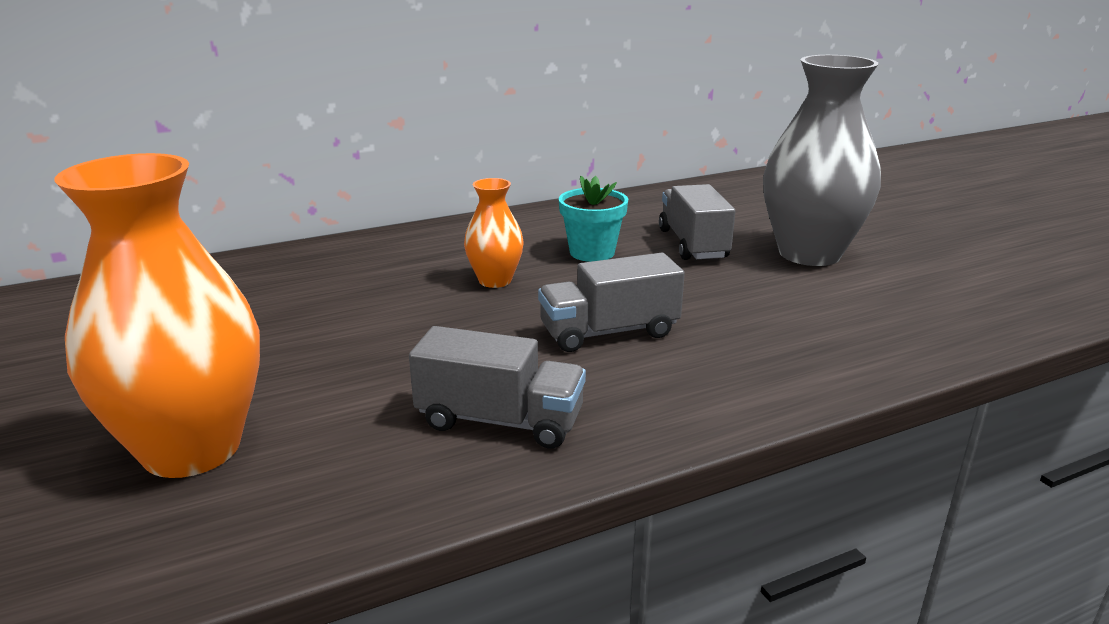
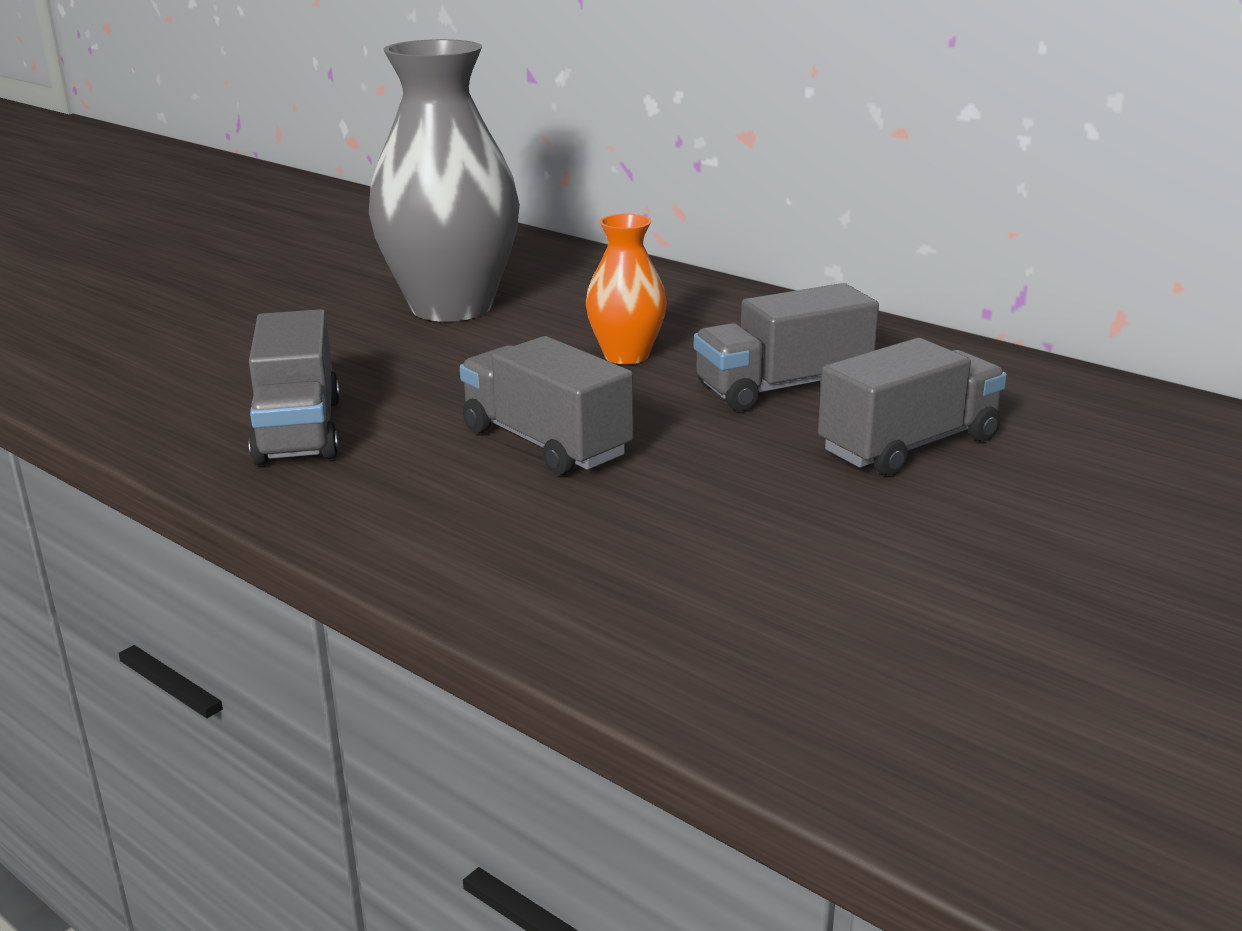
camera: 65 degrees right, 0 degrees up
(192, 449) = (190, 331): orange vase -> none
(592, 252) = (782, 387): turquoise flower pot -> grey truck
(809, 254) = (1003, 543): grey vase -> grey vase (451, 307)

